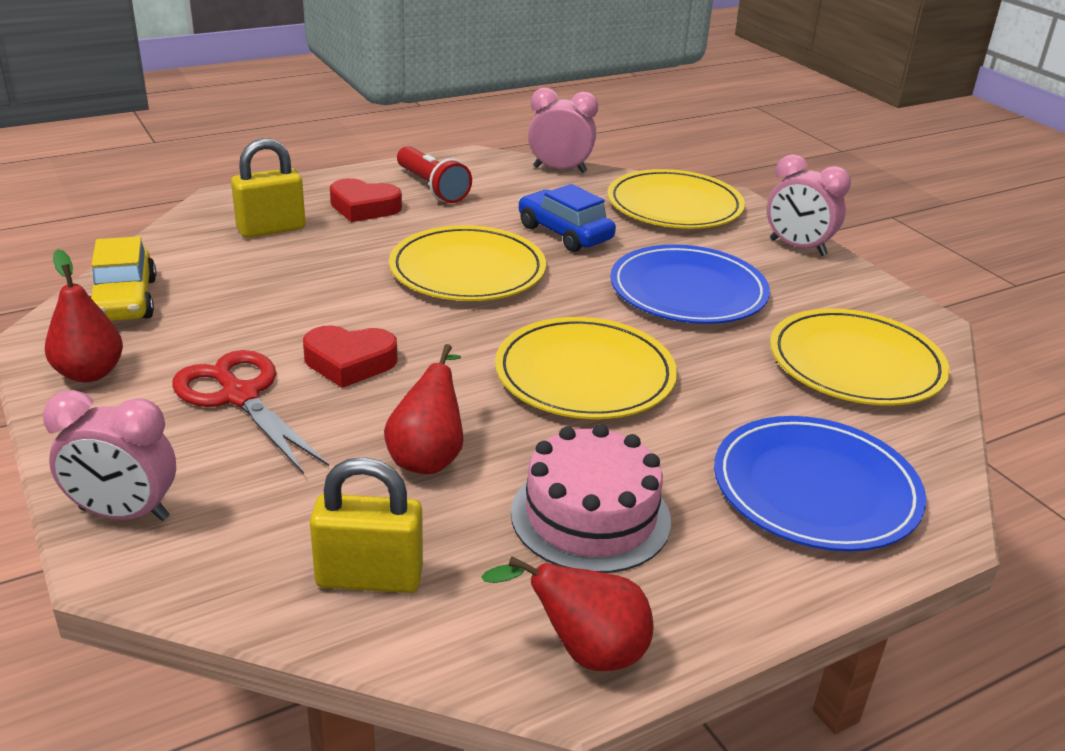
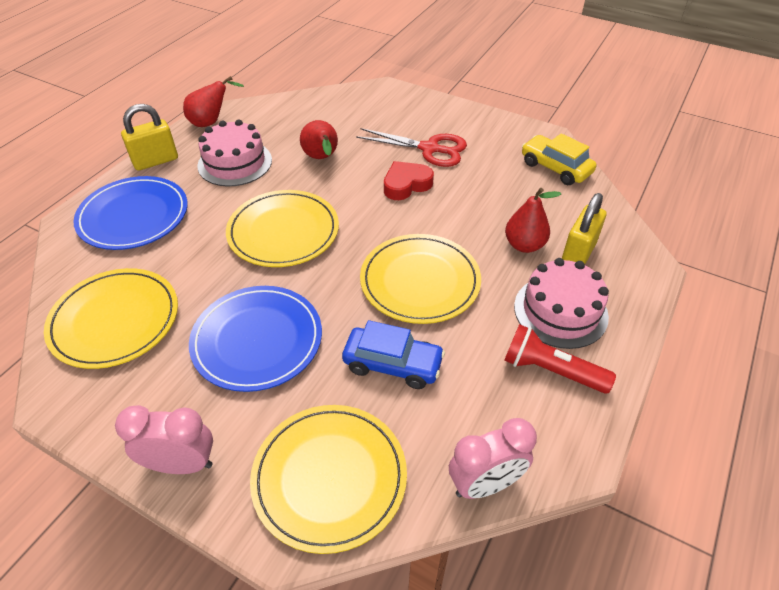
camera: 150 degrees right, 15 degrees up
(89, 373) = (502, 132): red pear -> red pear (524, 245)
(124, 514) = (404, 98): pink clock -> none
(364, 207) = (560, 311): red heart -> pink cake
(369, 577) = (301, 114): yellow padlock -> yellow padlock (155, 161)

